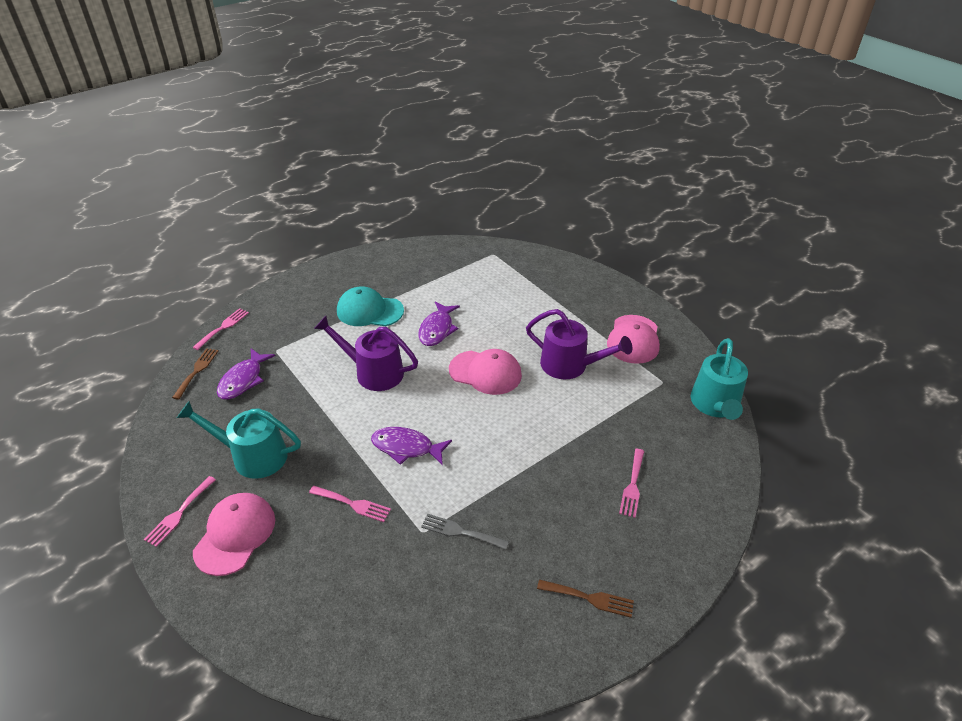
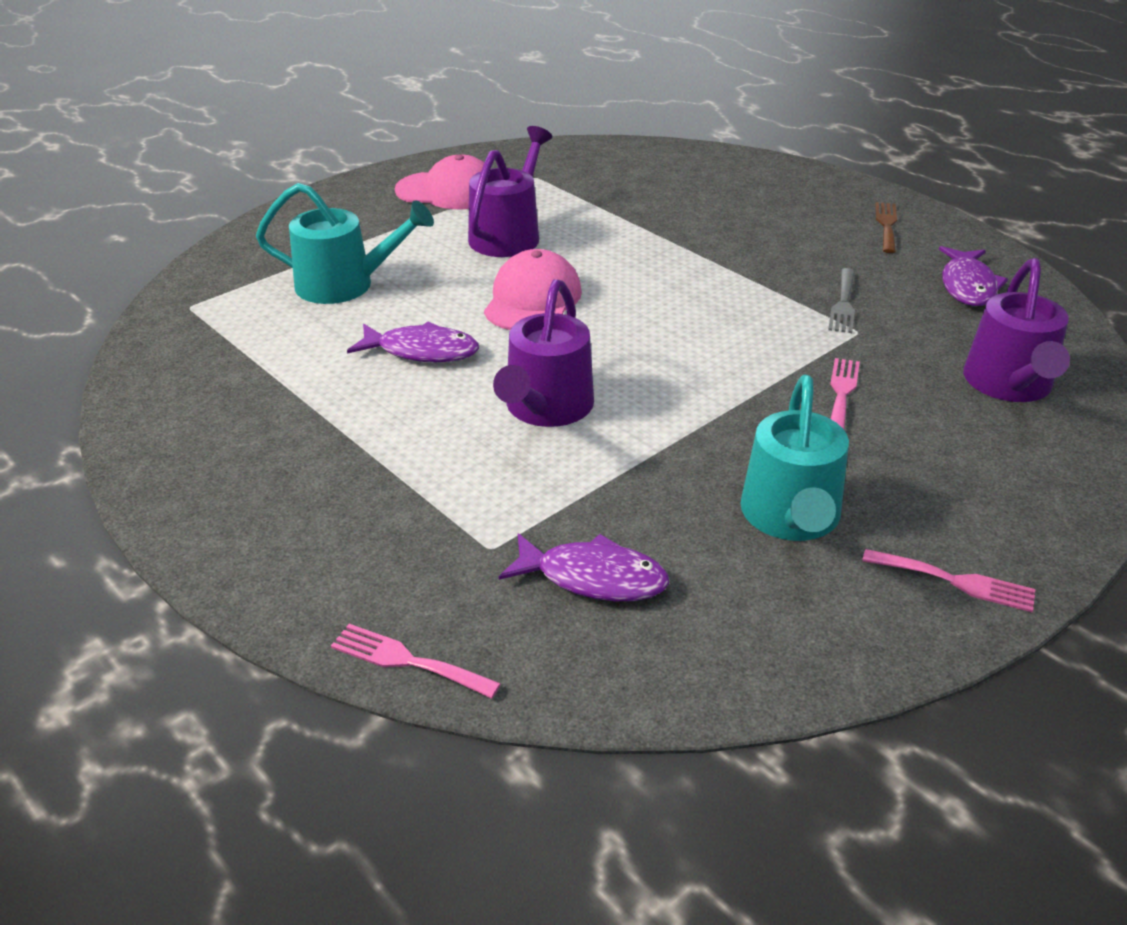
camera: 95 degrees left, 5 degrees down
(197, 371) = (574, 667): brown fork -> none
(235, 535) = (958, 501): pink cap -> none
(336, 607) = (1009, 385): none -> purple watering can
(369, 311) = (359, 435): turquoise cap -> none
(406, 447) = (714, 357): purple fish -> purple fish (968, 286)
(632, 485) = (719, 199): pink fork -> none
(715, 405) = (572, 150): turquoise watering can -> turquoise watering can (345, 285)

